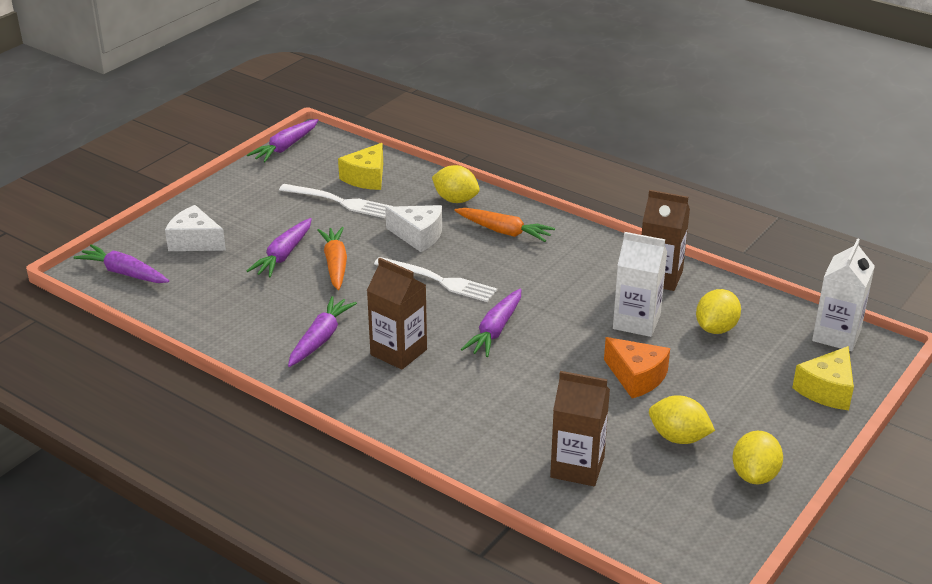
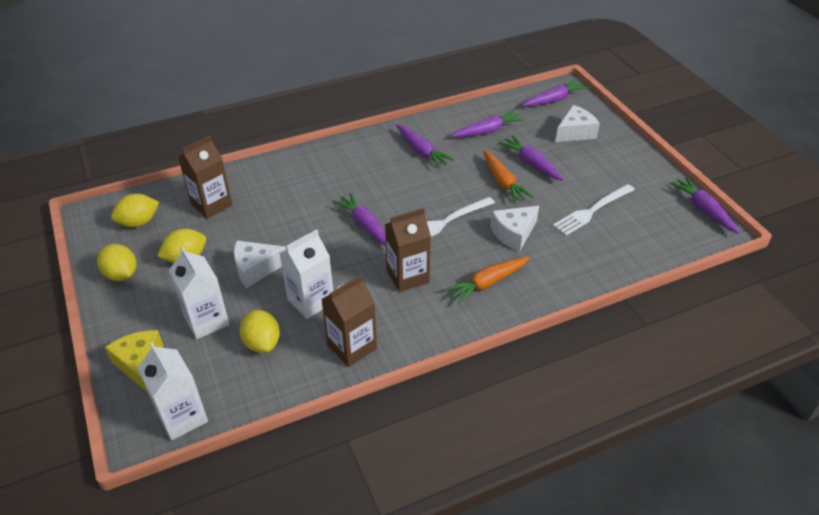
camera: 120 degrees right, 10 degrees up
(236, 303) = (487, 131): none -> purple carrot
(335, 264) = (503, 182): orange carrot -> orange carrot turned 45 degrees clockwise
(366, 178) = (624, 237): yellow cheese -> none
(398, 352) = (380, 176): brown carton -> brown carton (407, 276)
(455, 200) = (557, 275): yellow lemon -> yellow lemon (139, 222)
(636, 377) = (256, 269): orange cheese -> white cheese
(734, 376) = (206, 321): none -> white carton

